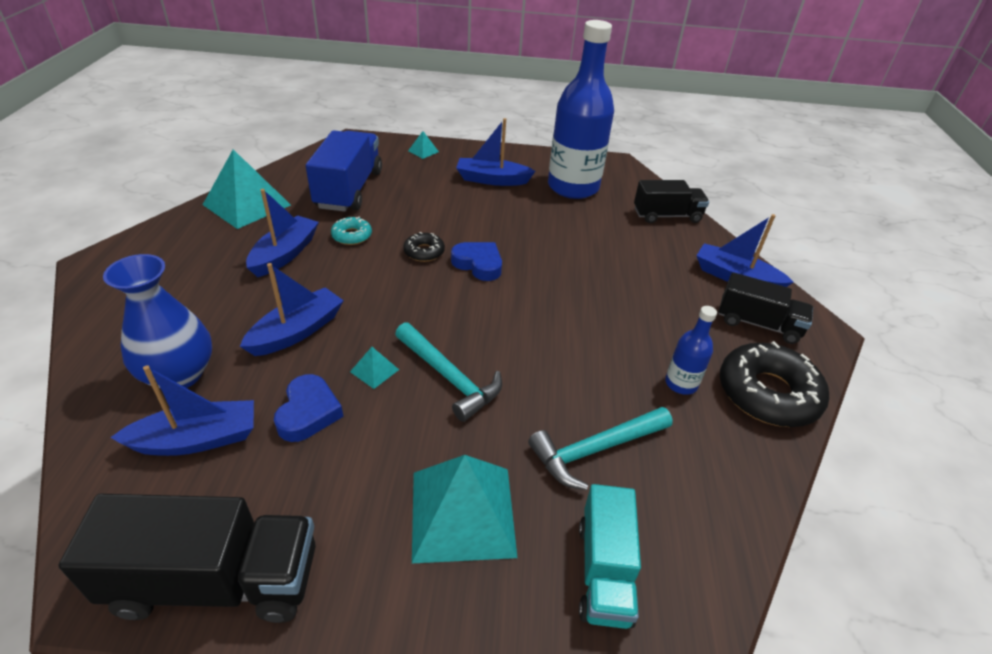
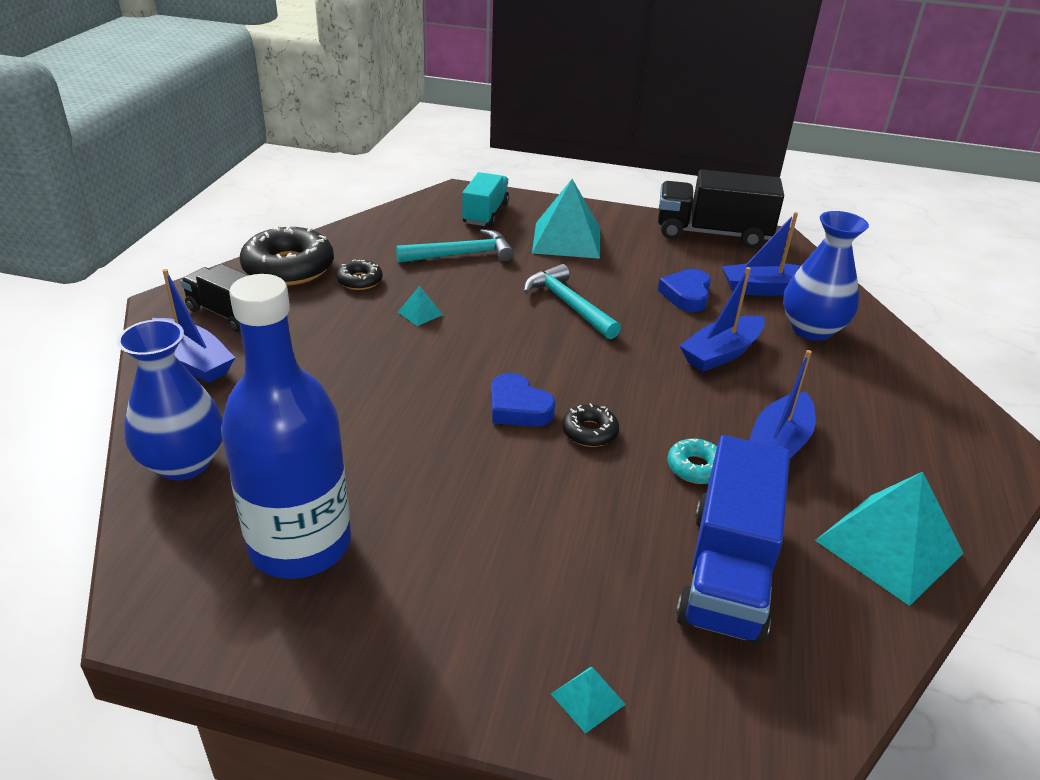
camera: 170 degrees left, 5 degrees down
(374, 370) = (637, 316): turquoise pyramid -> turquoise pyramid (420, 313)
(492, 180) = (451, 579): blue boat -> none
(667, 216) = (184, 463): black truck -> blue vase
(681, 383) = (360, 281): blue bottle -> black donut

